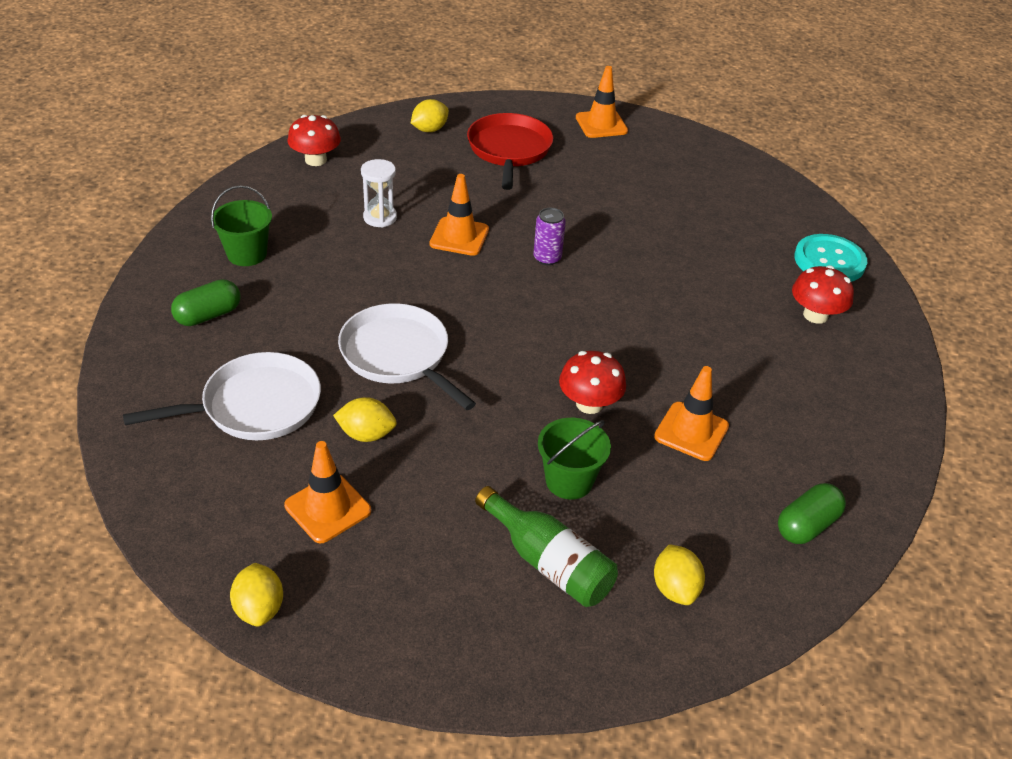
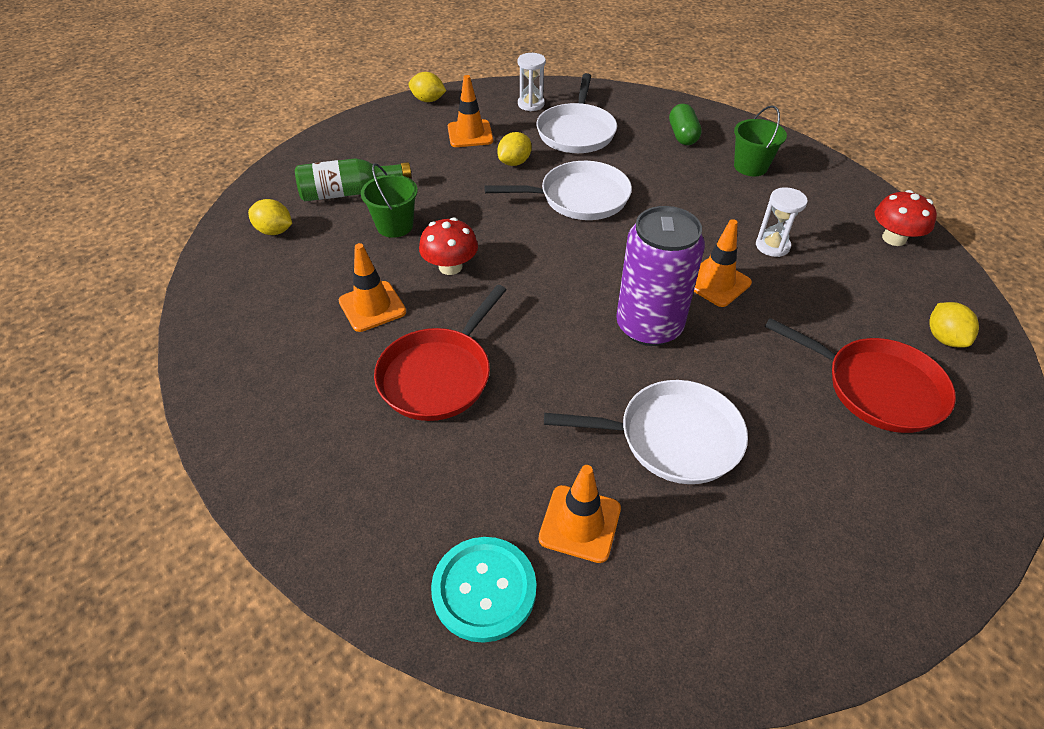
camera: 125 degrees right, 5 degrees up
(204, 479) = (531, 104): none -> white hourglass
(547, 258) = (649, 326): purple can -> purple can, size x2.18
(601, 124) = (929, 522): orange traffic cone -> orange traffic cone (580, 523)
(642, 220) = (673, 437): none -> white pan
(715, 350) = (438, 376): none -> red pan
(807, 525) = (236, 318): green capsule -> none
(815, 315) = (414, 495): red mushroom -> none

